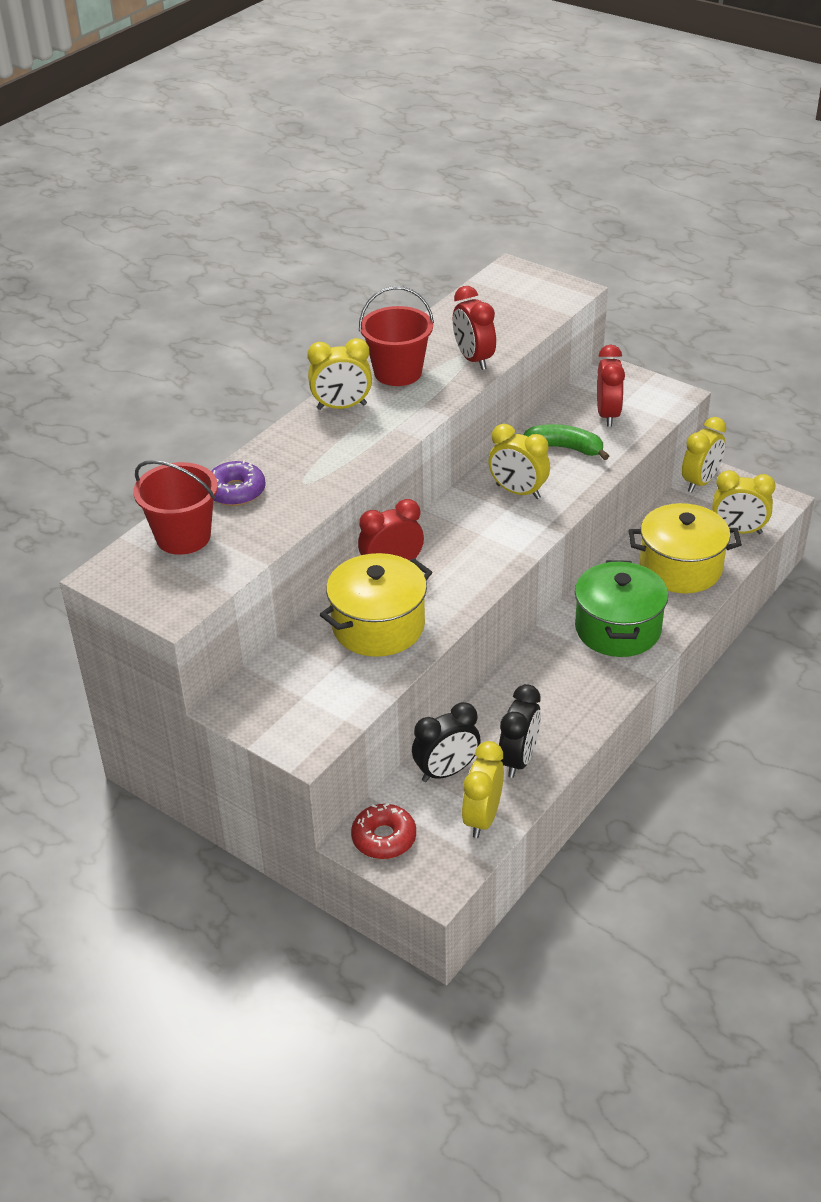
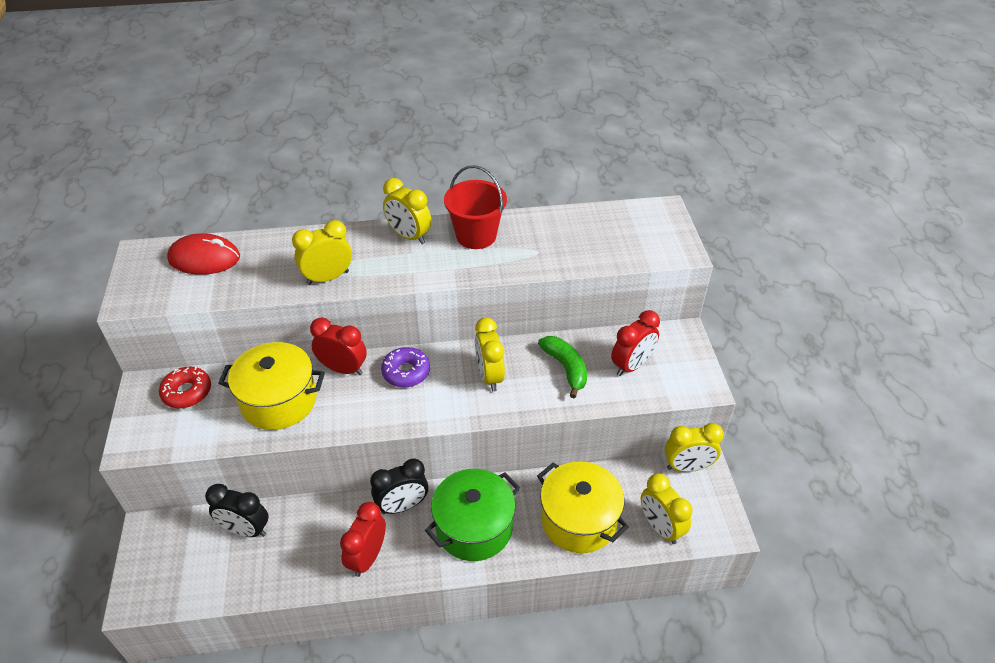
camera: 45 degrees right, 5 degrees up
(183, 537) = (204, 258): red bucket -> red mouse
(235, 491) = (271, 250): purple donut -> purple donut (406, 372)
(384, 838) = (159, 540): red donut -> red donut (187, 392)
(473, 359) = (535, 258): red clock -> red clock (367, 557)
(482, 818) = (216, 580): yellow clock -> yellow clock (328, 278)
(518, 759) = (289, 562): black clock -> black clock (402, 506)

